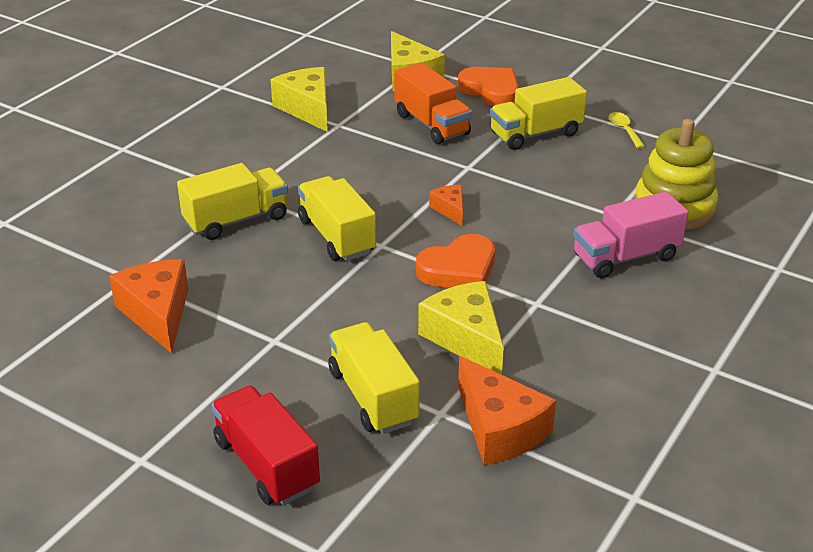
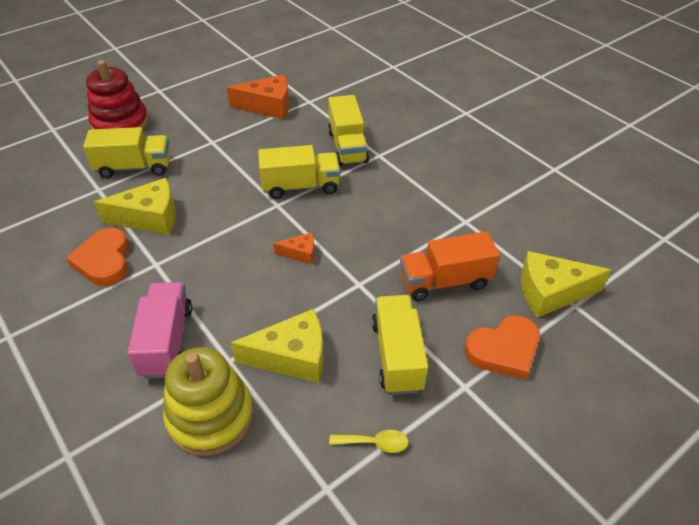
camera: 110 degrees right, 10 degrees up
(266, 464) = (120, 124): red truck -> red stacking toy
(307, 109) = (500, 209): yellow cheese -> yellow cheese (292, 357)
(458, 269) = (223, 236): orange heart -> orange heart (104, 261)
(499, 428) = (64, 208): orange cheese -> none

